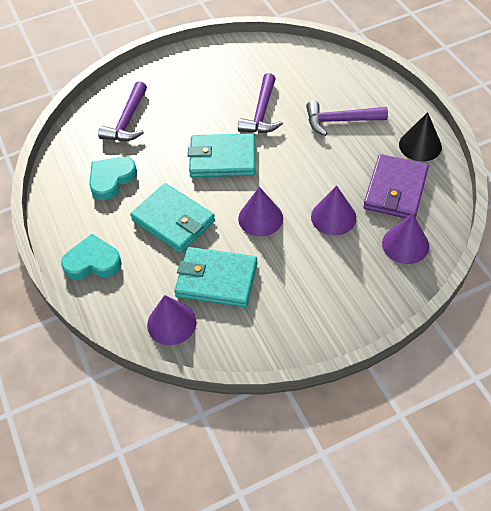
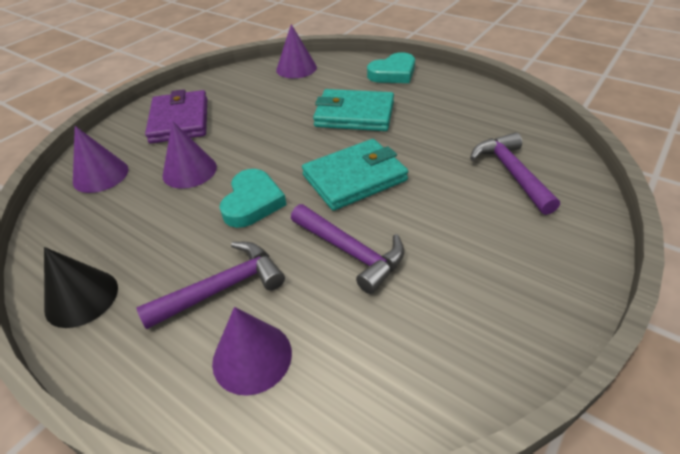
camera: 150 degrees right, 10 degrees down
(111, 179) = (451, 120): turquoise heart -> turquoise heart (252, 202)
(216, 279) = (280, 96): turquoise wallet -> none
(260, 218) = (269, 144): purple cone -> purple cone (252, 357)
(262, 113) = (350, 252): purple hammer -> purple hammer turned 150 degrees clockwise
(395, 190) = (117, 223): purple wallet -> purple wallet (180, 120)

